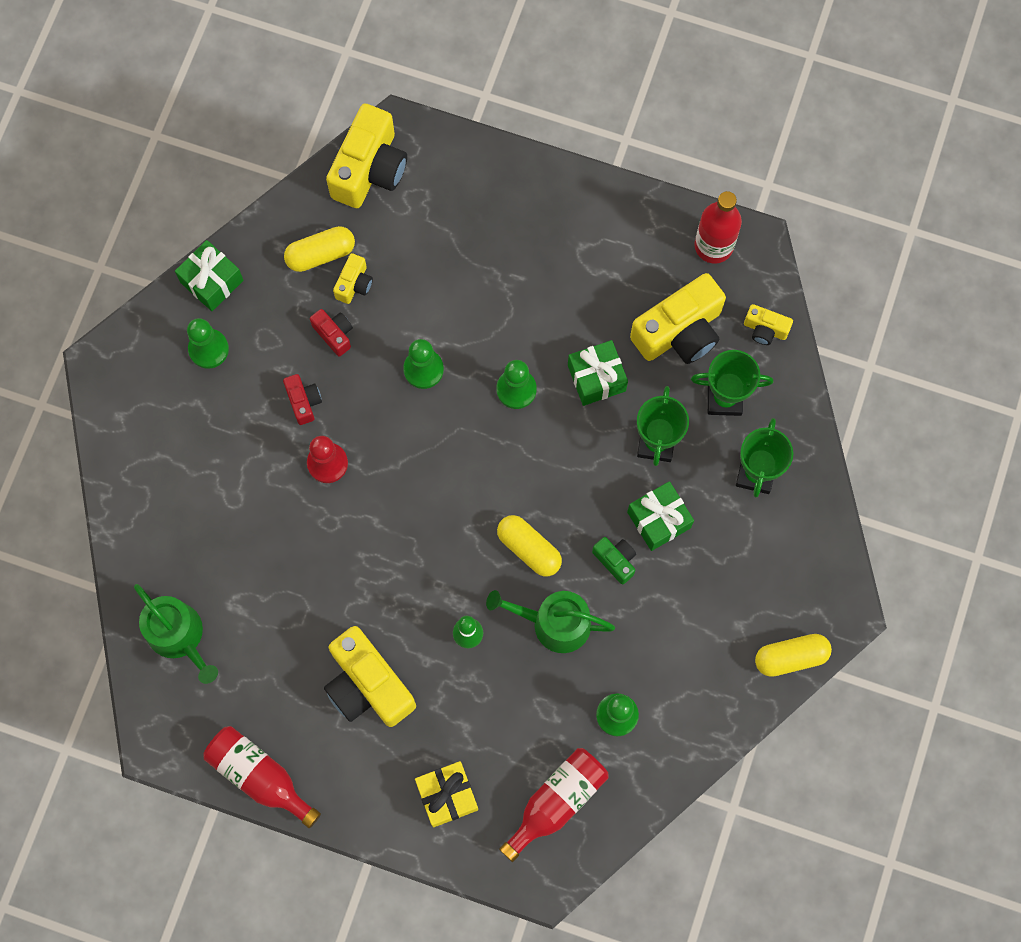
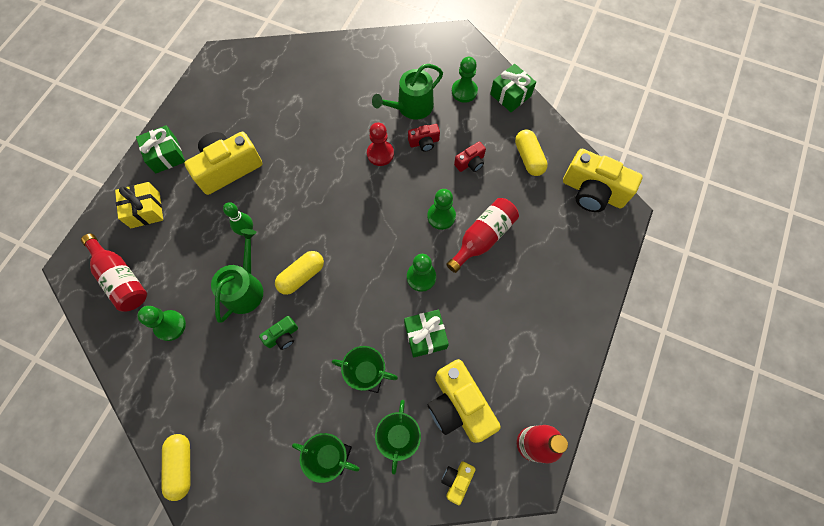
camera: 95 degrees right, 5 degrees down
(179, 636) = (281, 70): green watering can -> green watering can (411, 107)
(260, 776) = (186, 107): red bottle -> red bottle (482, 238)
(354, 284) = (506, 177): yellow camera -> none
(659, 520) = (308, 372): green gift -> green gift (166, 155)

